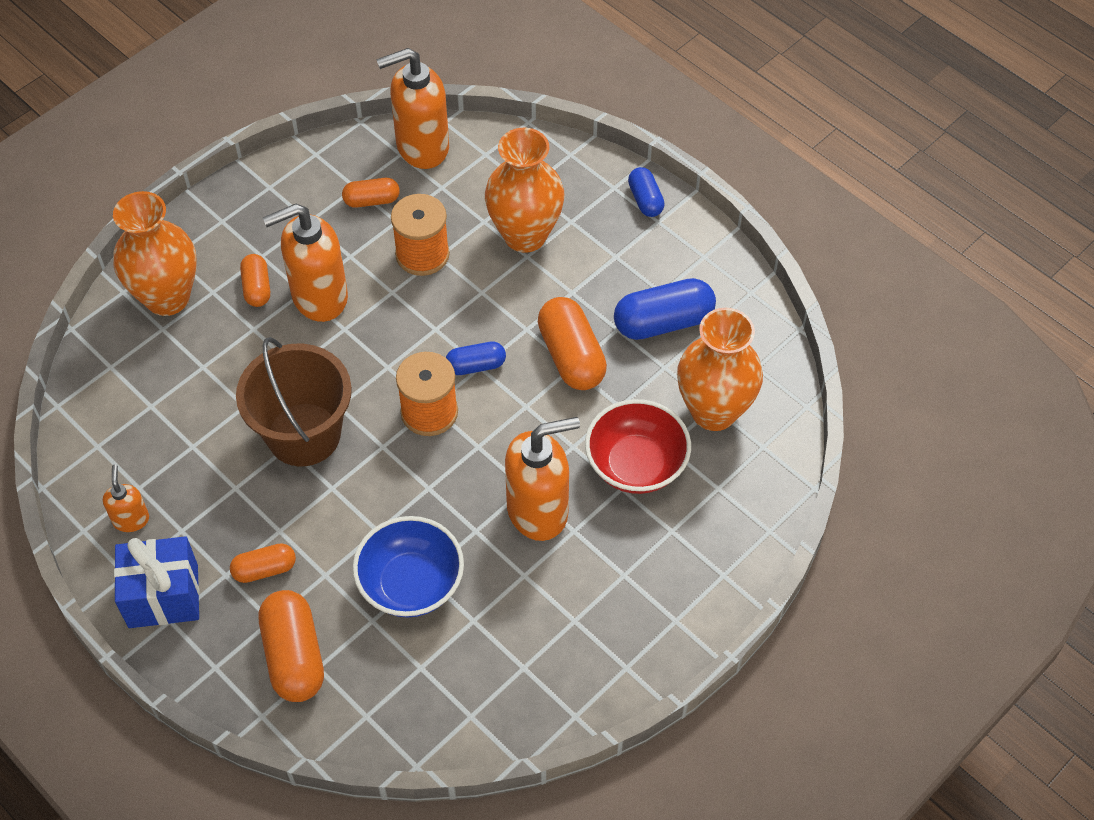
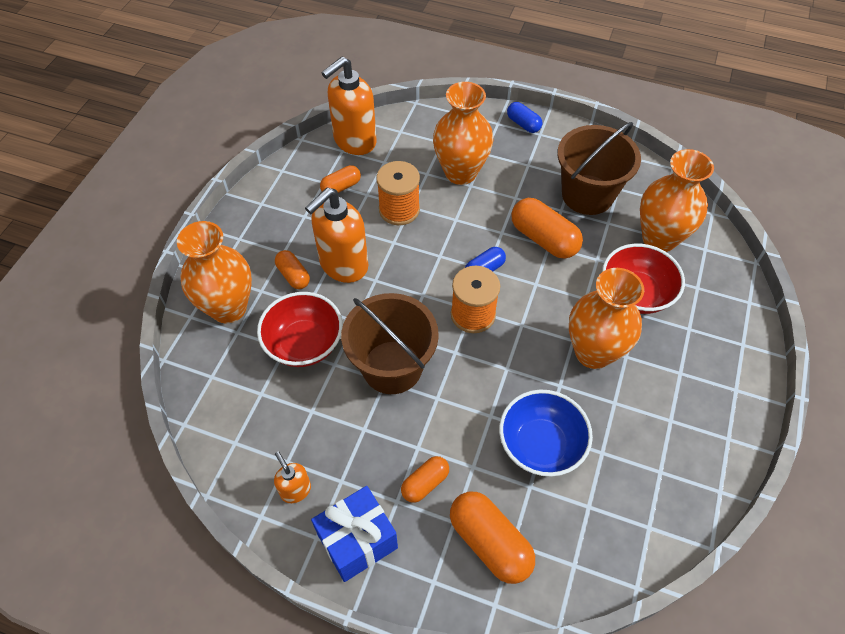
camera: 25 degrees left, 0 degrees up
(225, 370) = (304, 343): none -> red bowl
(538, 511) = (593, 352): orange soap dispenser -> orange vase
(663, 322) = (587, 195): blue capsule -> brown bucket

